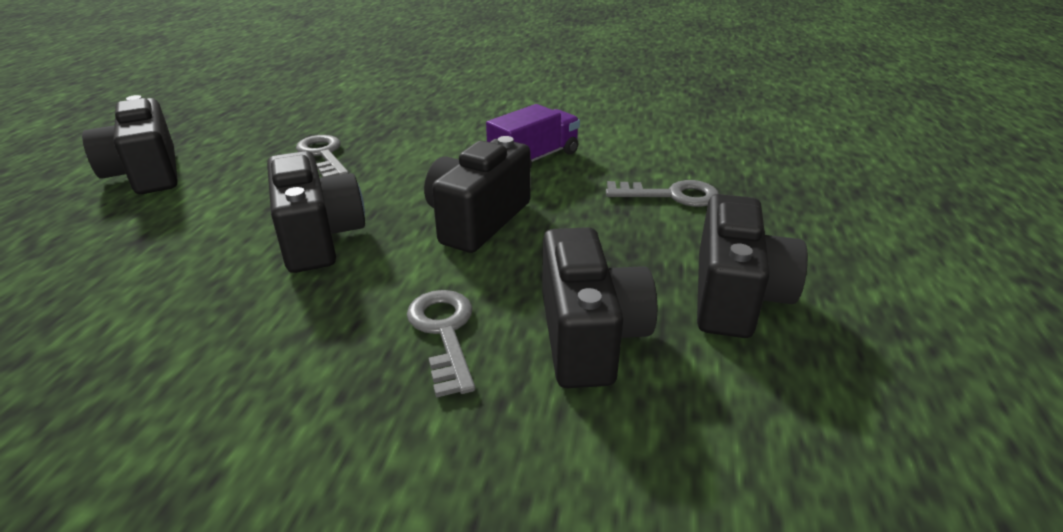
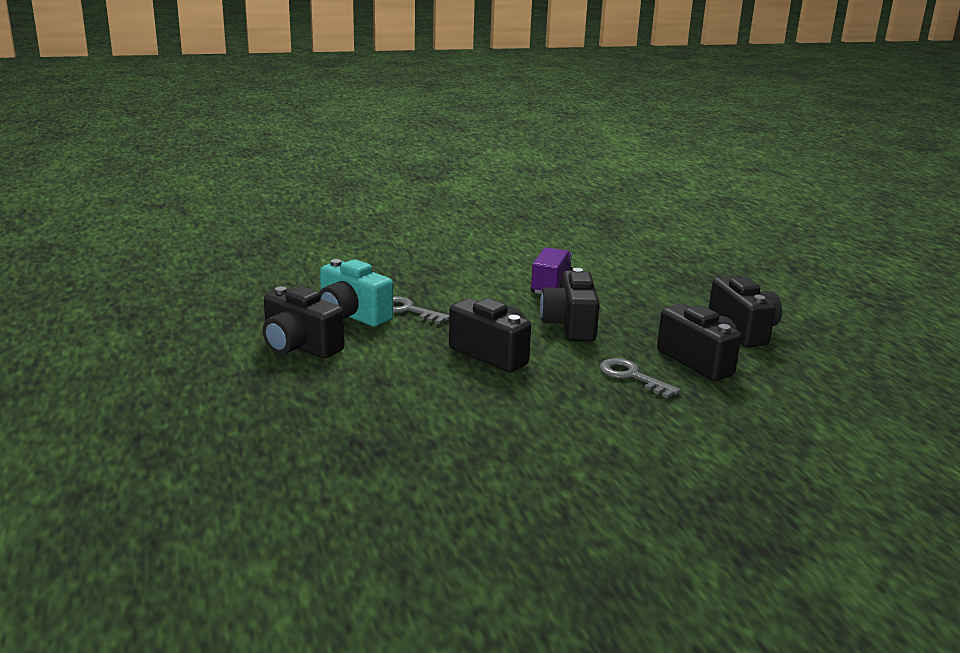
camera: 30 degrees left, 10 degrees down
(259, 149) = (352, 315): none -> turquoise camera
(671, 195) = (656, 291): grey key -> none

